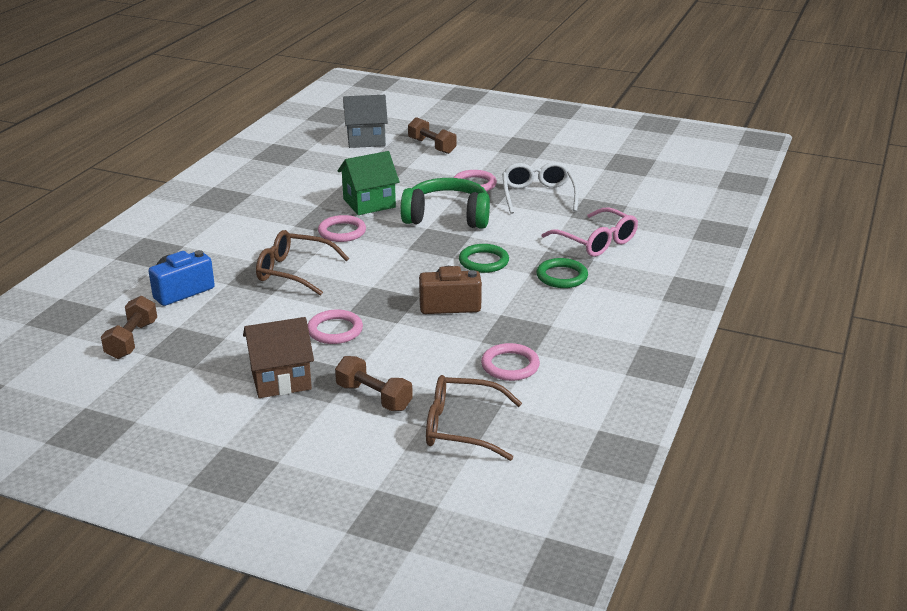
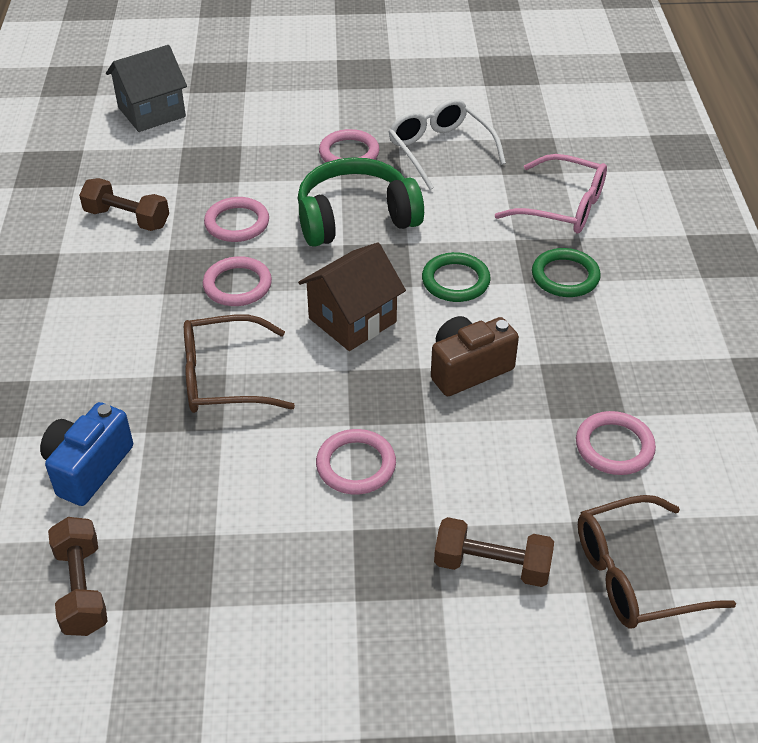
camera: 25 degrees left, 15 degrees up
(280, 379) = (348, 581): brown house -> brown house (352, 320)
(369, 203) = (237, 223): green house -> pink ring
(432, 146) = (247, 101): brown dumbbell -> brown dumbbell (127, 218)

